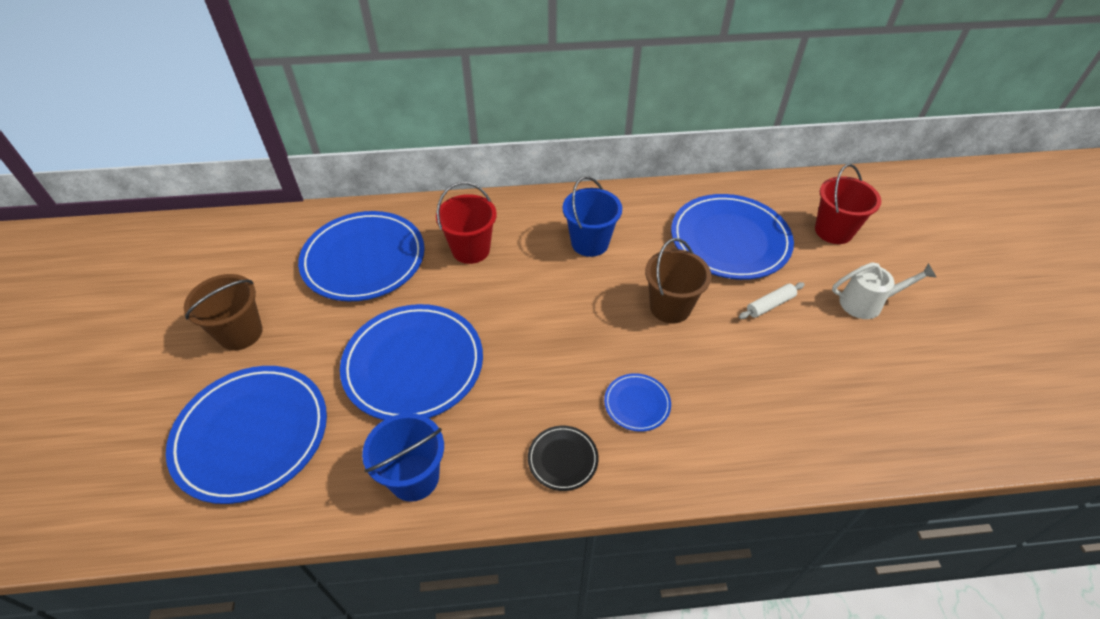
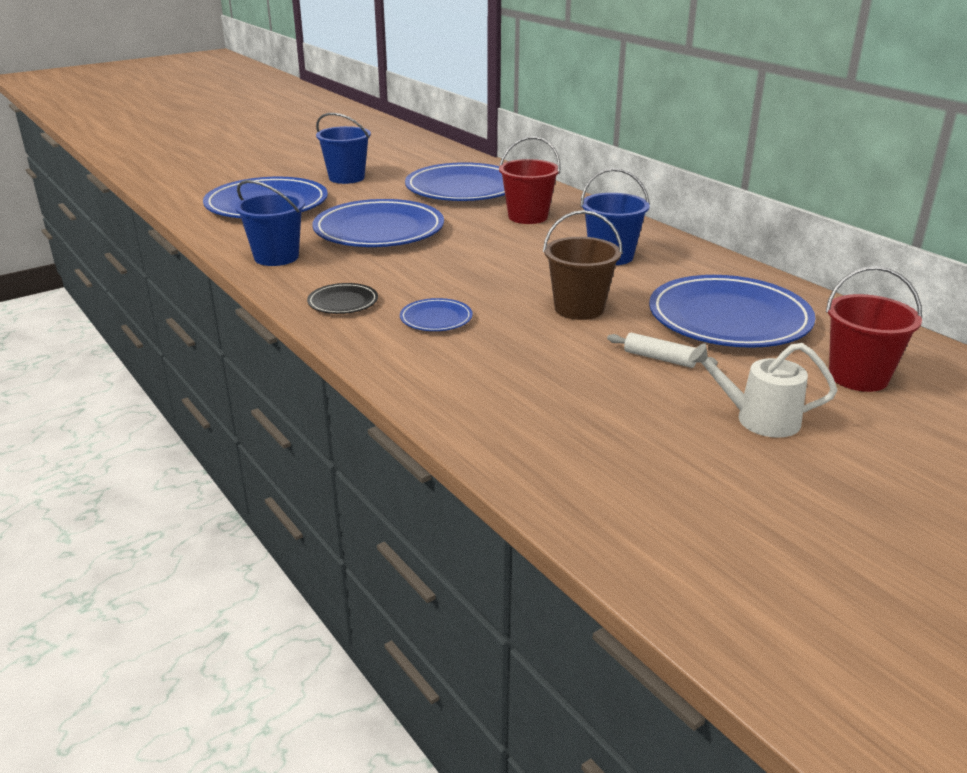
camera: 60 degrees right, 20 degrees down
(240, 333) = (346, 178): brown bucket -> blue bucket
(867, 303) = (758, 419): white watering can -> white watering can turned 135 degrees clockwise

